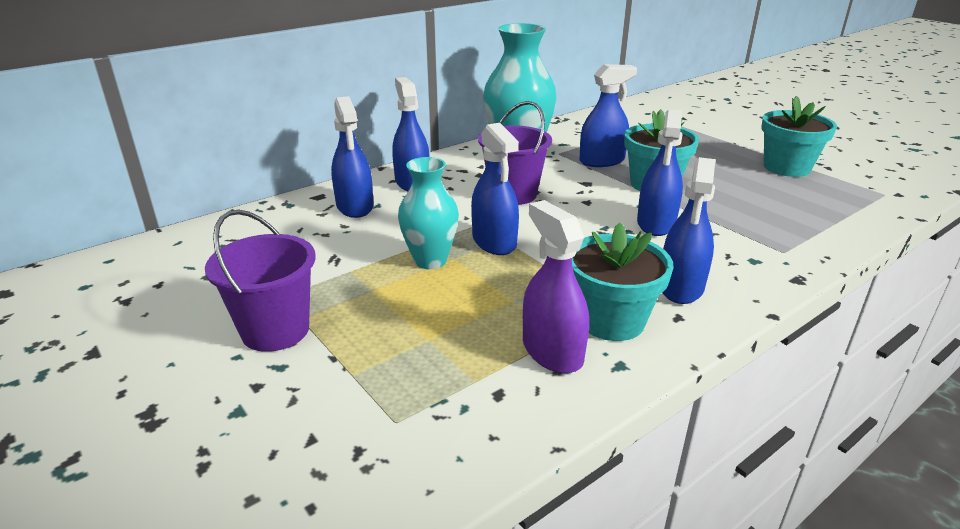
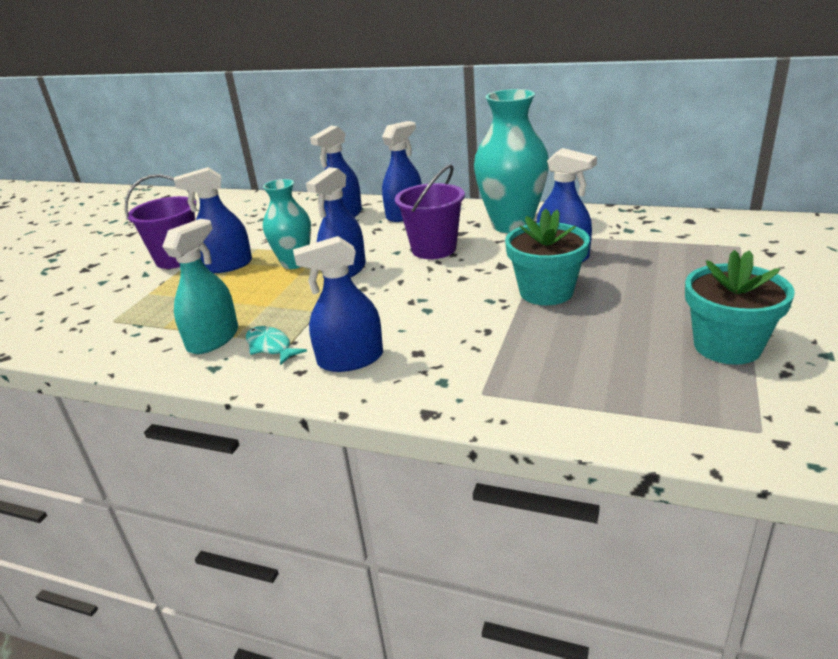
camera: 60 degrees right, 0 degrees up
(552, 351) = (213, 339): purple spray bottle -> turquoise spray bottle
(611, 320) = (270, 347): turquoise flower pot -> turquoise fish
(656, 223) = (458, 317): blue spray bottle -> blue spray bottle (227, 265)

